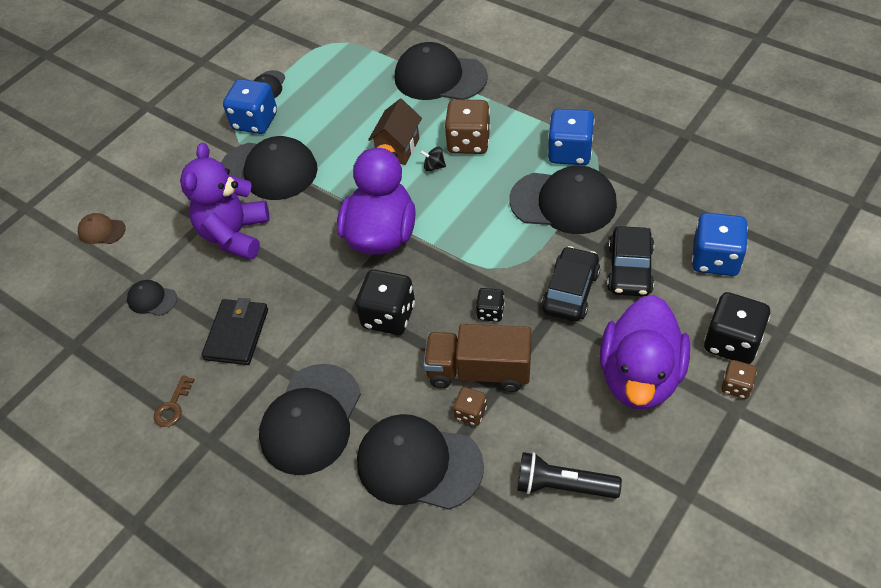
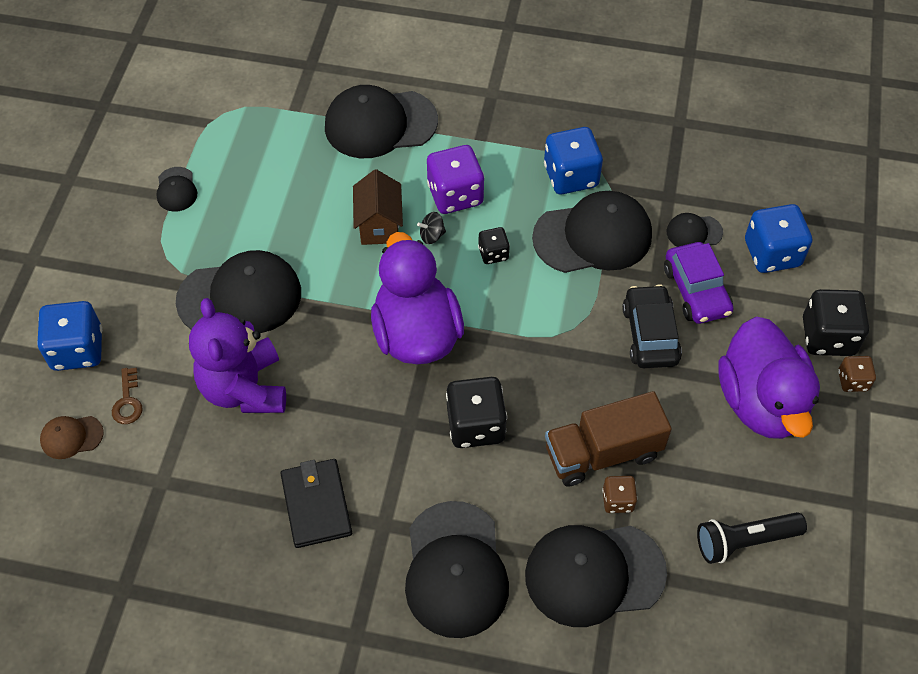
camera: 30 degrees left, 5 degrees up
(152, 299) = (189, 499): black cap -> black cap (694, 232)
(173, 406) = (291, 614): brown key -> brown key (128, 401)
(255, 121) = (186, 239): blue dice -> blue dice (77, 349)
(468, 142) = (455, 195): brown dice -> purple dice
(490, 312) = (581, 384): black dice -> black dice (493, 253)
(630, 269) = (696, 291): black car -> purple car

